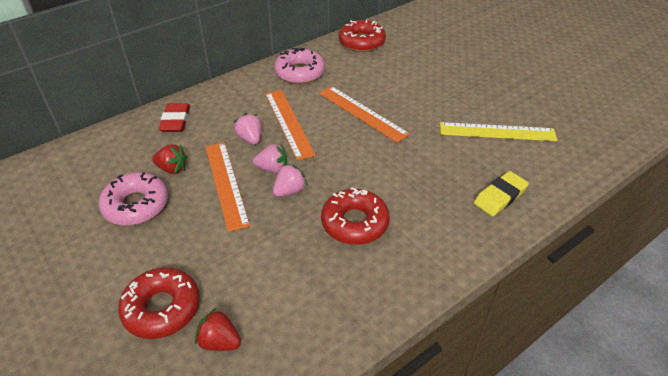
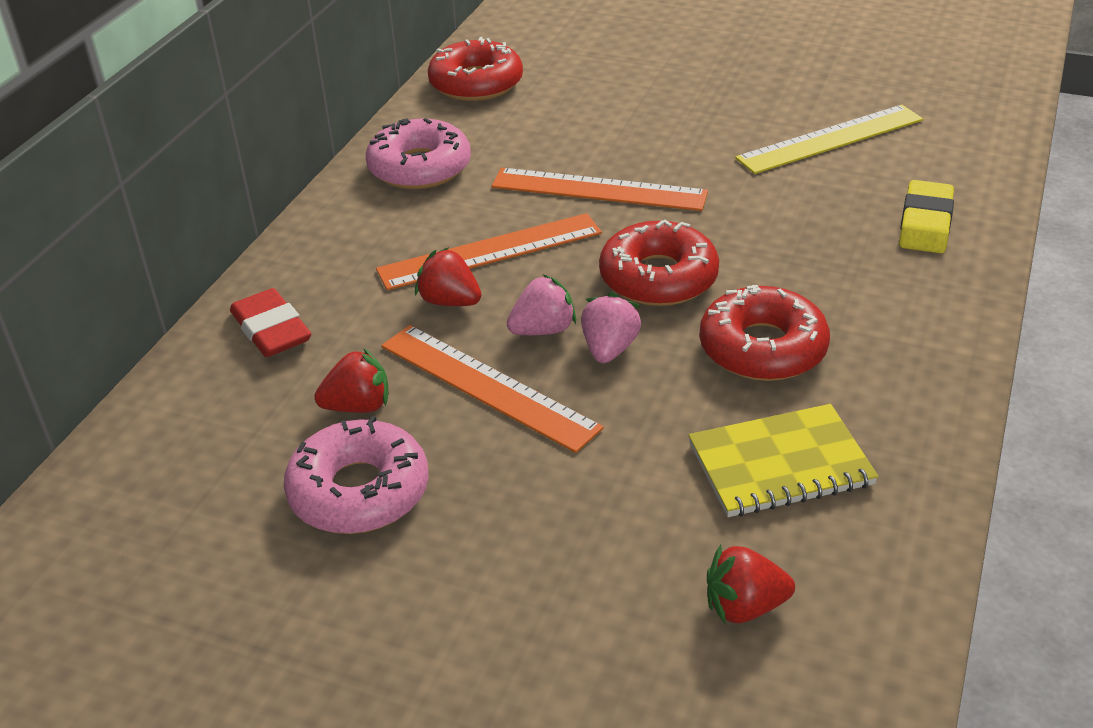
camera: 30 degrees left, 5 degrees down
(162, 308) = (595, 613): red donut -> red donut (658, 278)
(250, 138) = (450, 301): pink strawberry -> red strawberry
(288, 123) = (490, 251): orange ruler -> orange ruler turned 60 degrees counterclockwise
(304, 283) = (780, 464): none -> yellow notebook

